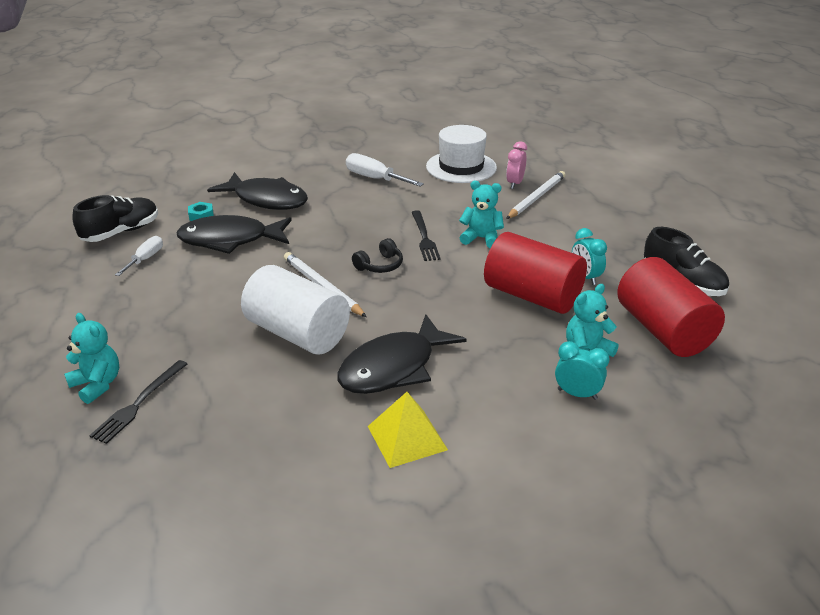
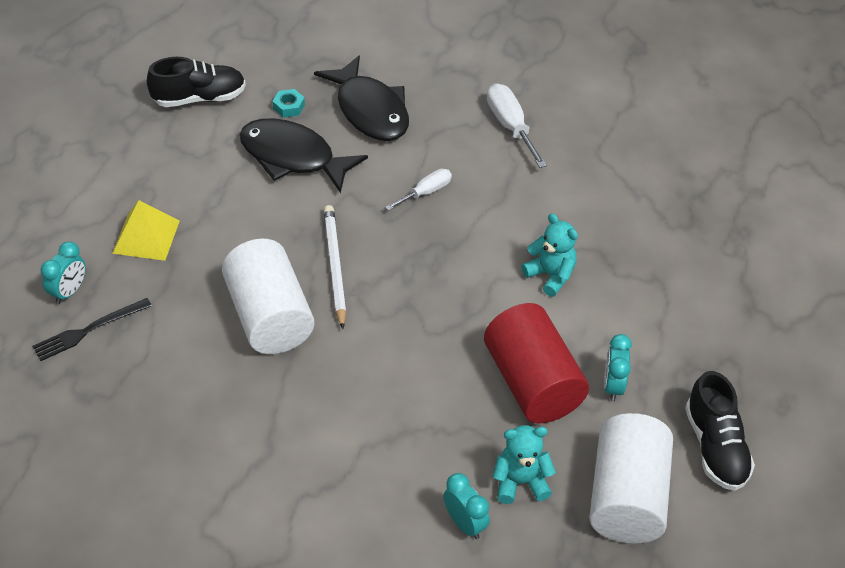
camera: 30 degrees right, 15 degrees up
(97, 385) = (69, 292): turquoise teddy bear -> turquoise clock
(145, 259) = (198, 148): white screwdriver -> white screwdriver (426, 192)
(380, 265) = (412, 264): black headphones -> none
(393, 367) = (323, 402): black fish -> none
(407, 437) = (274, 486): yellow pyramid -> yellow pyramid (146, 236)
(424, 237) = (490, 245): black fork -> none
(461, 167) = (626, 149): white hat -> none
(515, 183) = (666, 206): pink clock -> none
(536, 197) = (671, 240): white pencil -> none
(663, 330) = (626, 497): red cylinder -> white cylinder

